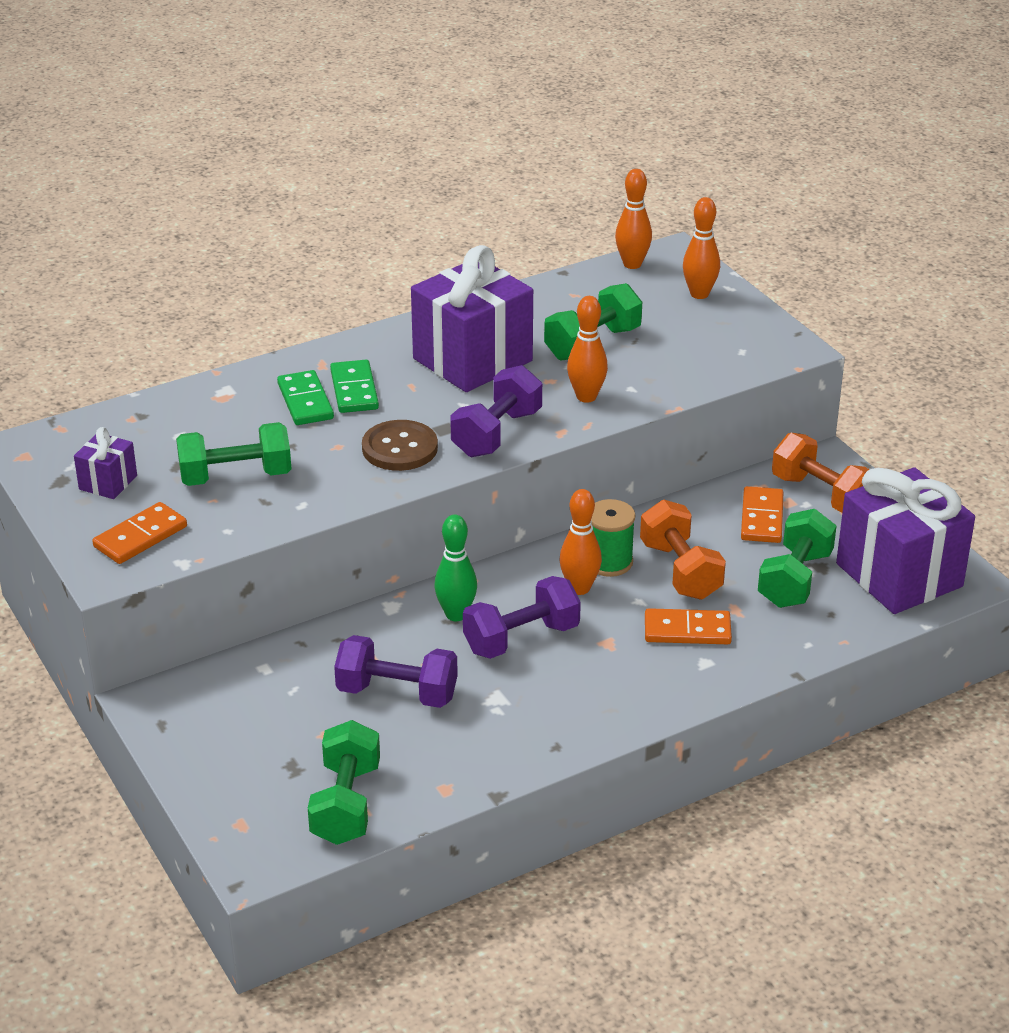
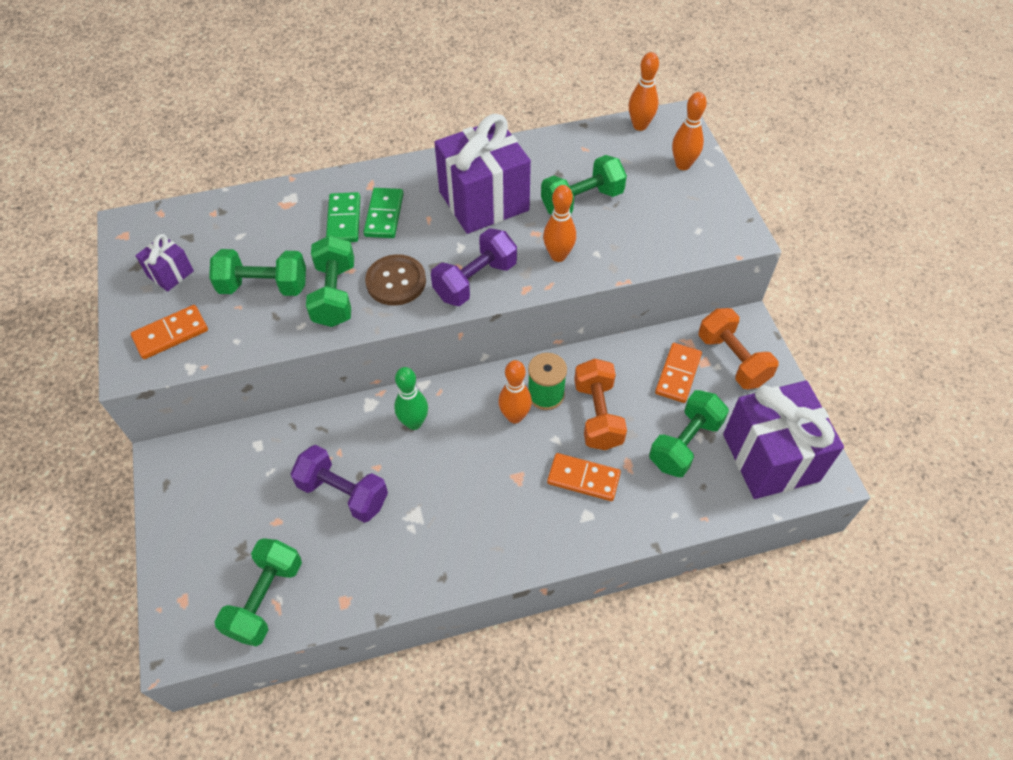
camera: 15 degrees right, 20 degrees up
(330, 471) = (335, 295): none -> green dumbbell
(521, 638) = (454, 458): purple dumbbell -> none

